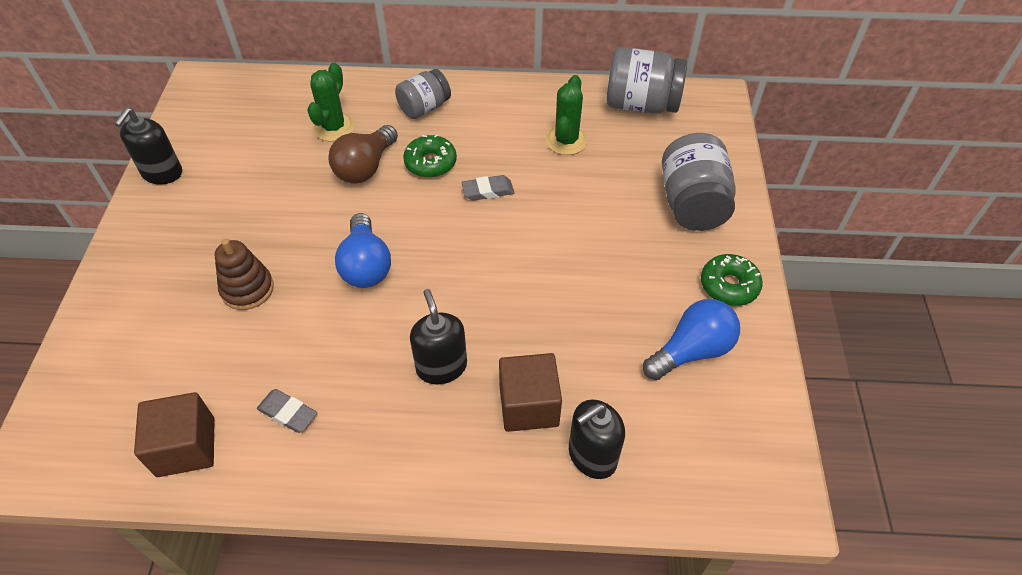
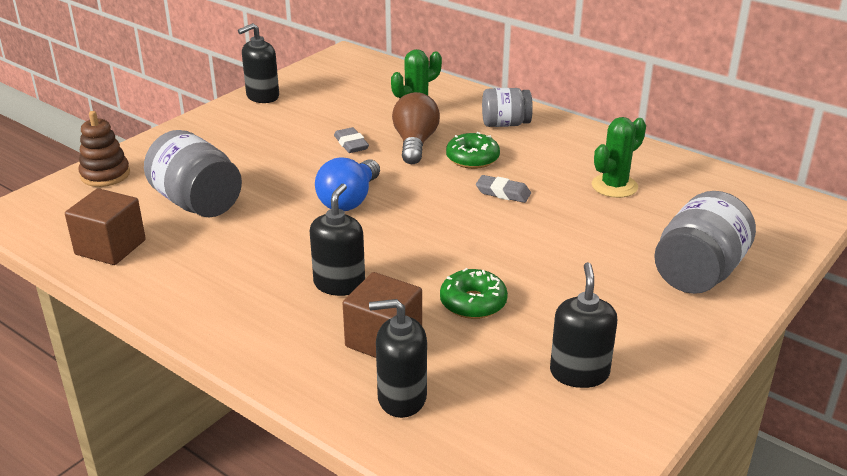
camera: 35 degrees right, 20 degrees down
(247, 289) = (248, 180): brown stacking toy -> brown stacking toy (105, 175)
(288, 413) = (196, 260): grey eraser -> grey eraser (351, 144)
(365, 167) = (415, 143): brown light bulb -> brown light bulb turned 120 degrees clockwise
(641, 105) = (721, 187): grey jar -> grey jar (197, 203)
(691, 351) = (579, 373): blue light bulb -> black soap dispenser
(729, 286) = (672, 345): green donut -> green donut (473, 303)

